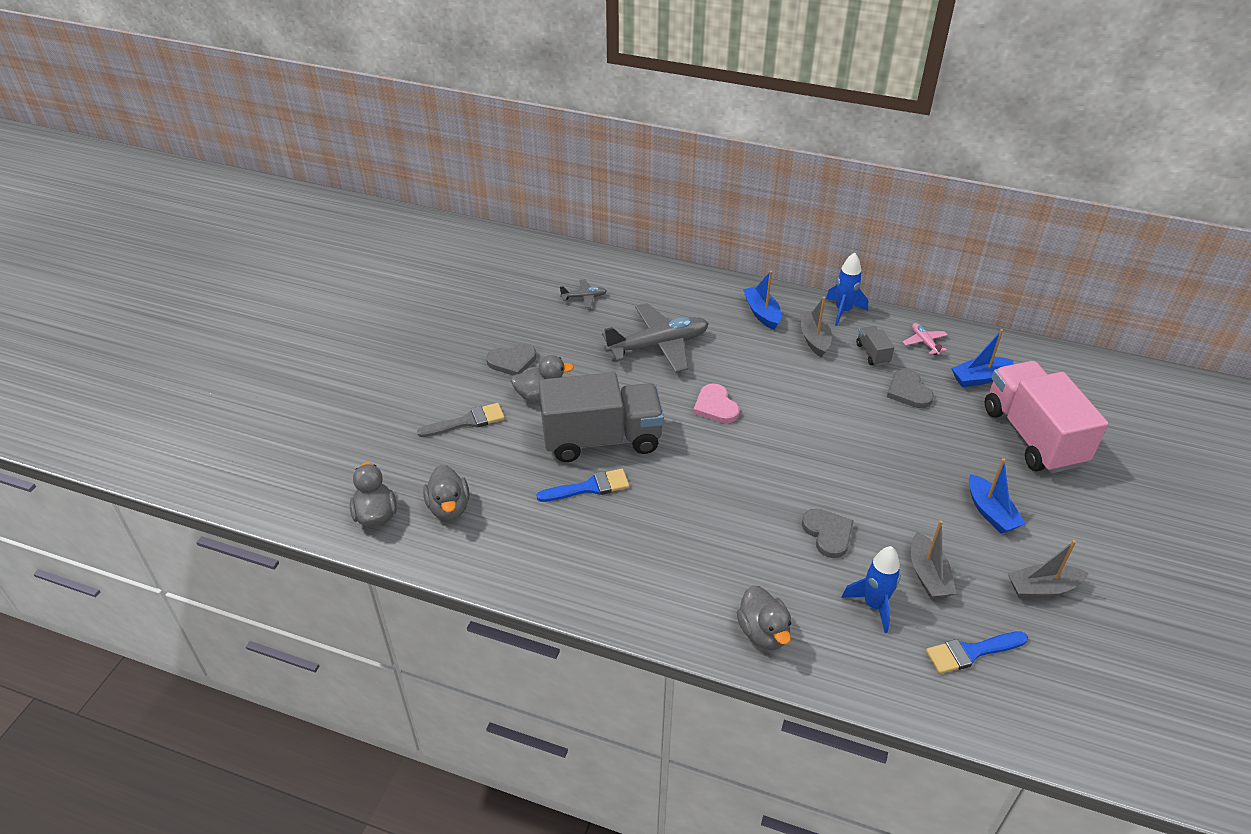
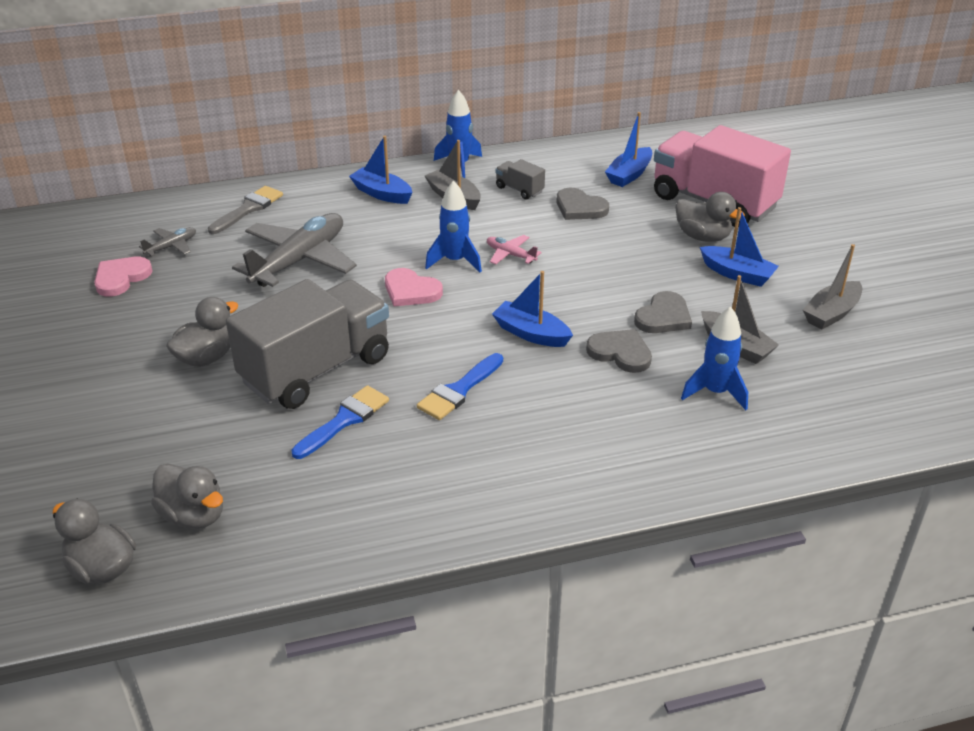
camera: 35 degrees left, 5 degrees down
(467, 421) = (136, 420): grey brush -> grey brush (248, 209)
(512, 361) = (139, 338): grey heart -> grey heart (663, 317)
(535, 309) = (121, 278): none -> pink heart
(763, 632) = (642, 464): grey duck -> grey duck (702, 237)
(768, 396) = (455, 261): none -> blue rocket
(773, 484) = (531, 333): none -> blue boat
(924, 342) = (556, 164): pink plane -> pink plane (510, 255)
(971, 652) = (826, 389): blue brush -> blue brush (459, 390)

